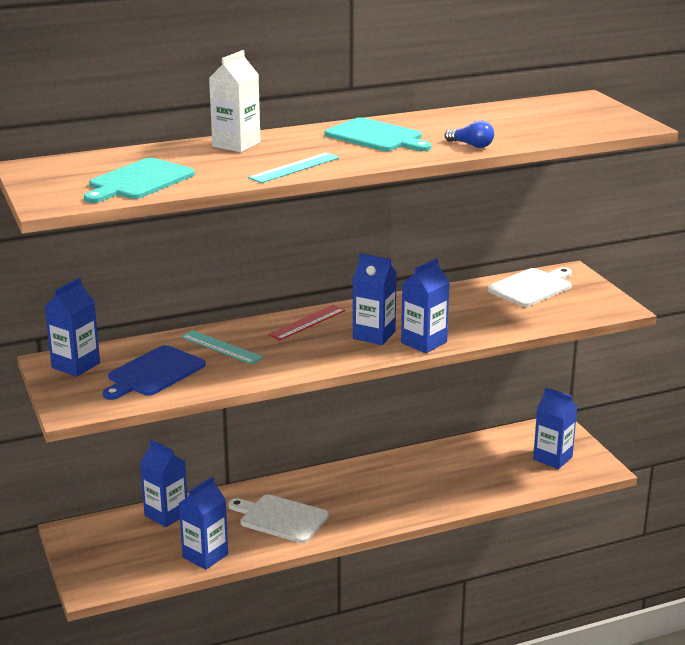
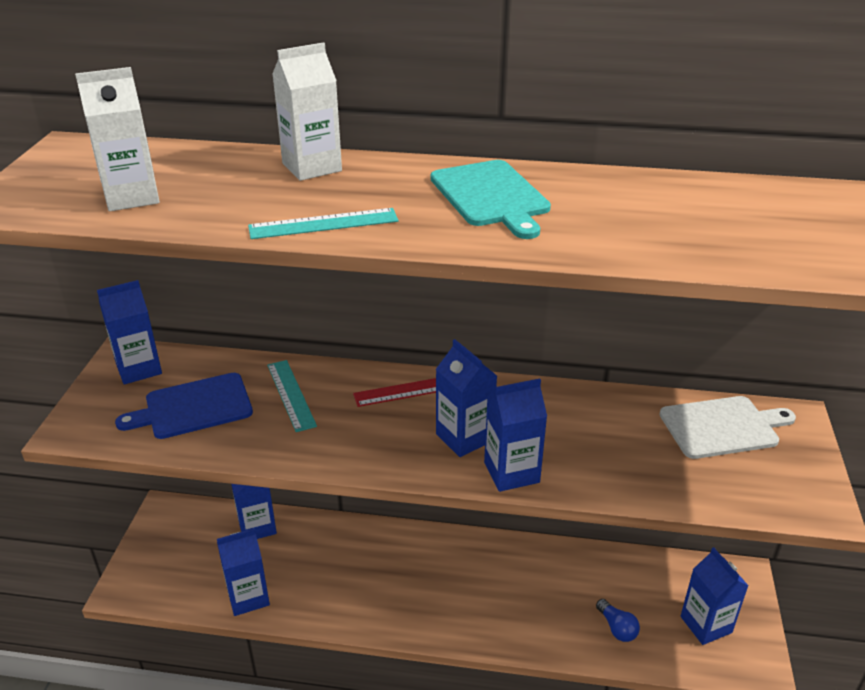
camera: 30 degrees right, 10 degrees up
(139, 181) = (131, 197): turquoise cutting board -> white carton
(280, 518) = (353, 580): white cutting board -> none
(471, 145) = (600, 245): blue light bulb -> blue light bulb (617, 628)

